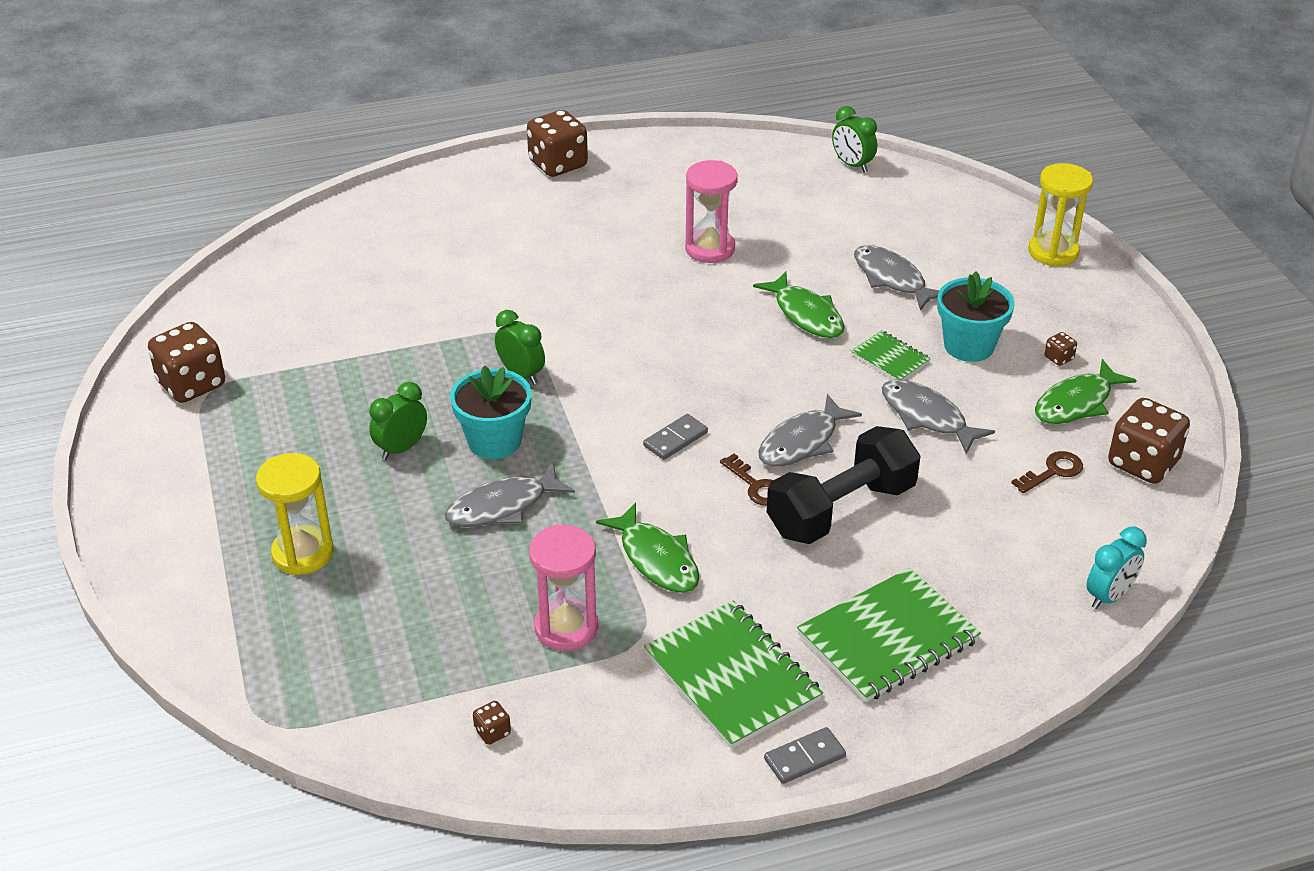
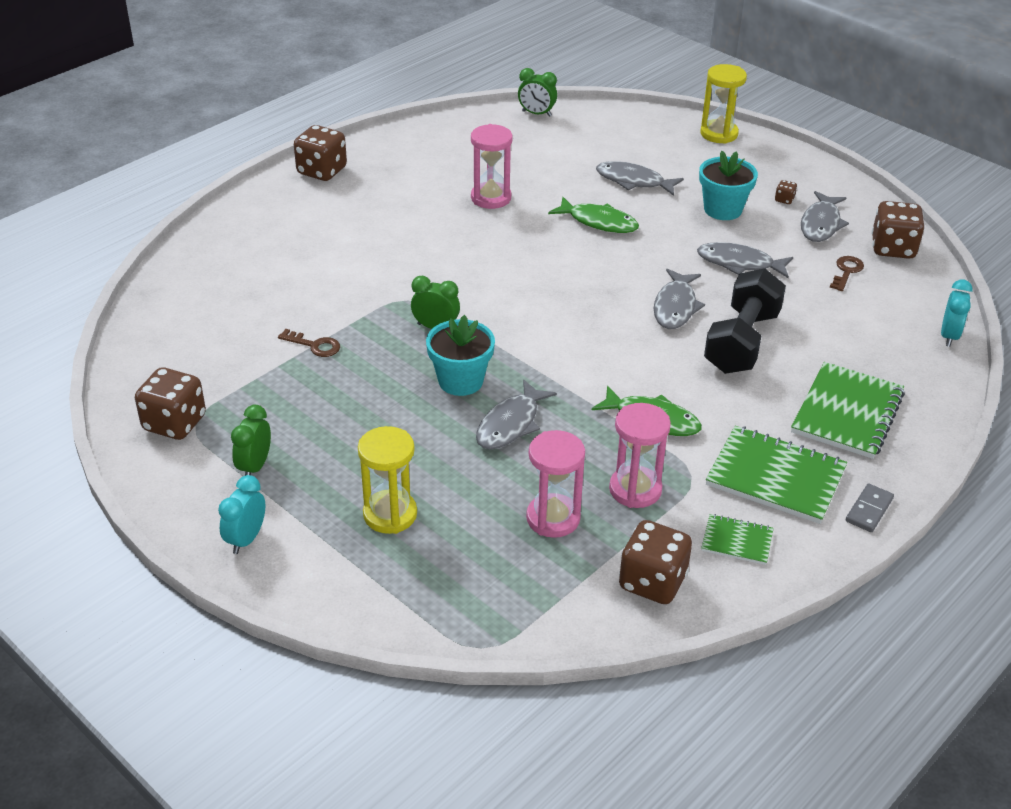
camera: 30 degrees left, 0 degrees up
(155, 524) = (246, 539): none -> turquoise clock
(401, 448) = (394, 411): green clock -> green clock (255, 466)
(454, 623) = (553, 518): none -> pink hourglass
(492, 732) = (652, 582): brown dice -> brown dice, size x2.34
(675, 439) = (589, 334): grey domino -> none
(756, 486) = (672, 346): brown key -> brown key (314, 345)
(890, 358) = (680, 233): green notebook -> green notebook (737, 541)
(1077, 403) = (821, 224): green fish -> grey fish

